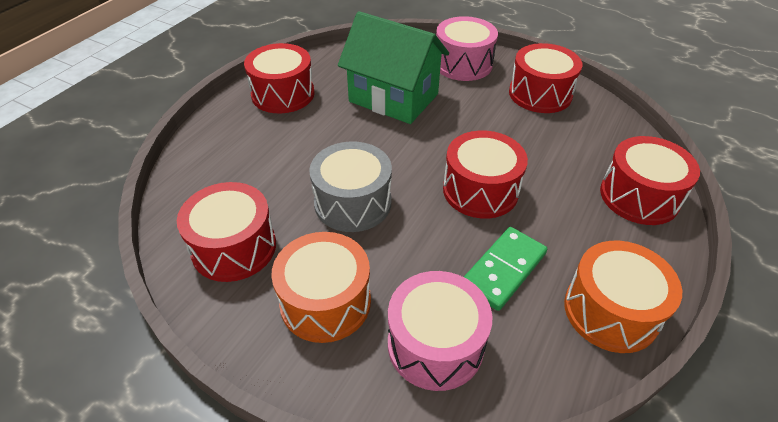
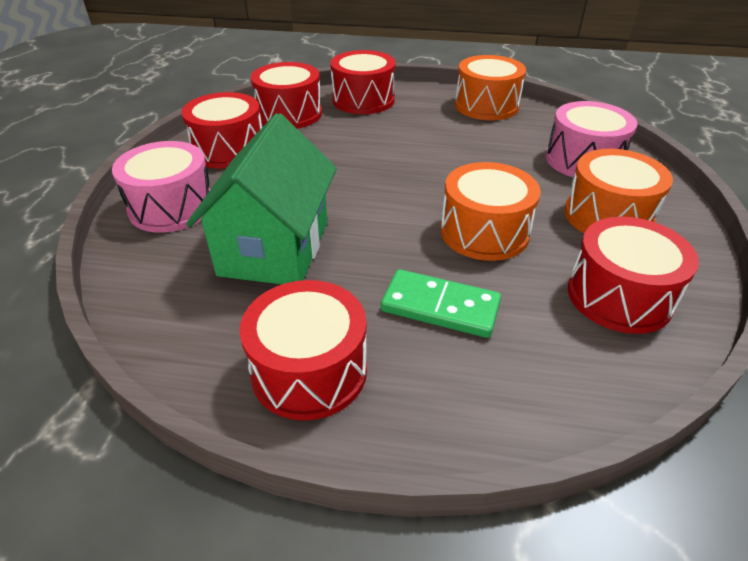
camera: 110 degrees left, 5 degrees down
(353, 202) = (484, 232): grey drum -> orange drum
(480, 190) = (408, 164): red drum -> red drum (289, 114)
(503, 270) = (489, 143): green domino -> green domino (440, 307)

